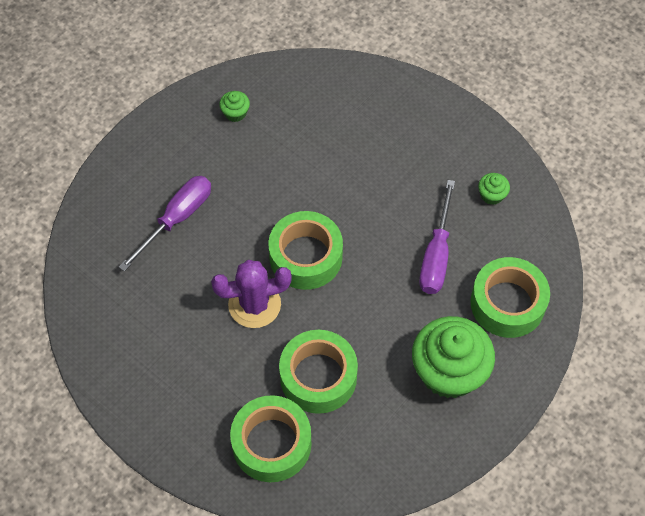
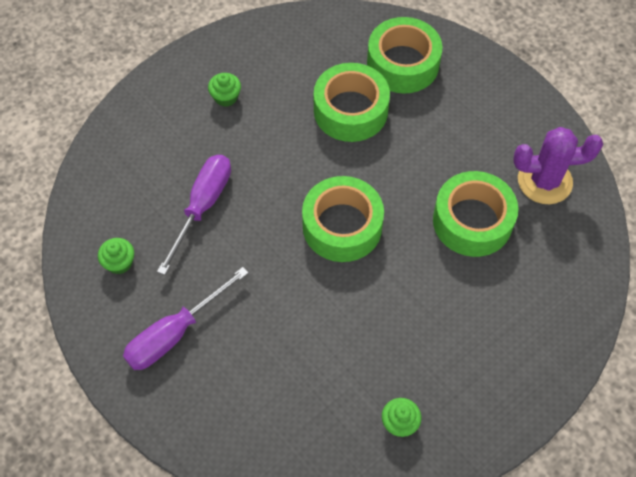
camera: 170 degrees left, 0 degrees up
(177, 219) = (481, 291): purple screwdriver -> purple screwdriver (175, 333)
(254, 304) = (403, 185): purple cactus -> purple cactus (544, 181)
(449, 371) = (226, 97): green cupcake -> green cupcake, size x0.42
(507, 303) = (147, 148): green tape -> green tape (472, 221)

